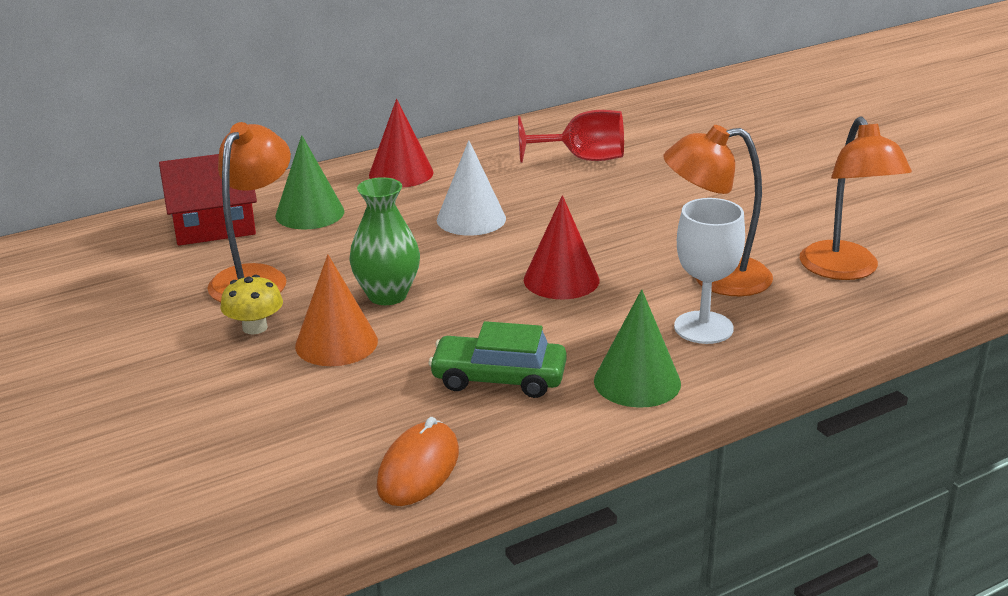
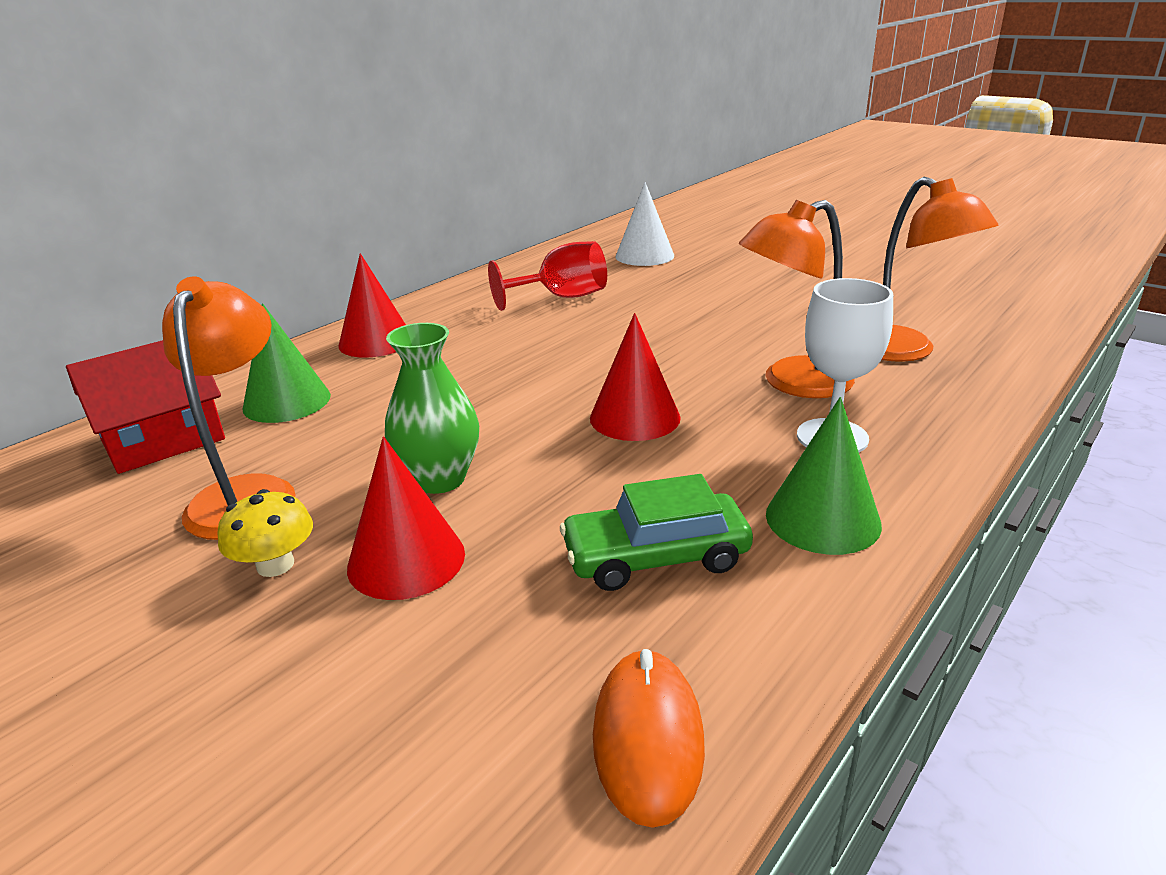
camera: 20 degrees left, 0 degrees up
(336, 343) = (406, 560): orange cone -> red cone
(471, 219) = (485, 373): white cone -> white cone (644, 256)

